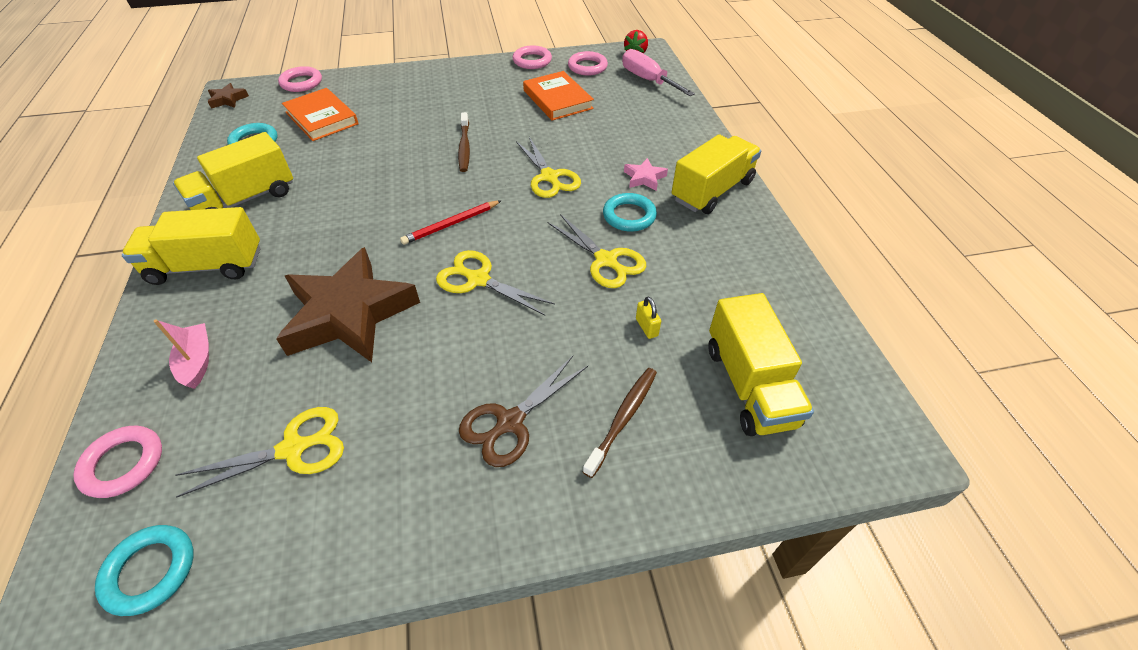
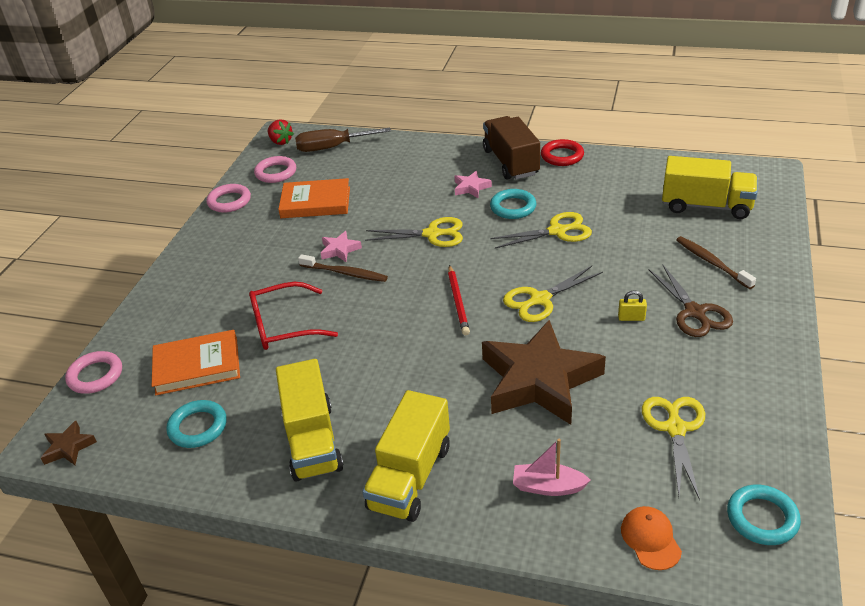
camera: 60 degrees left, 10 degrees down
(123, 464) = (650, 539): pink ring -> orange cap
(382, 140) = (284, 325): none -> red glasses
(496, 134) = (340, 250): none -> pink star
(646, 327) = (636, 231): yellow padlock -> yellow padlock (631, 318)
(648, 80) = (332, 147): pink screwdriver -> brown screwdriver
(712, 191) = (510, 162): yellow truck -> brown truck
(757, 225) = (562, 156): none -> red ring

